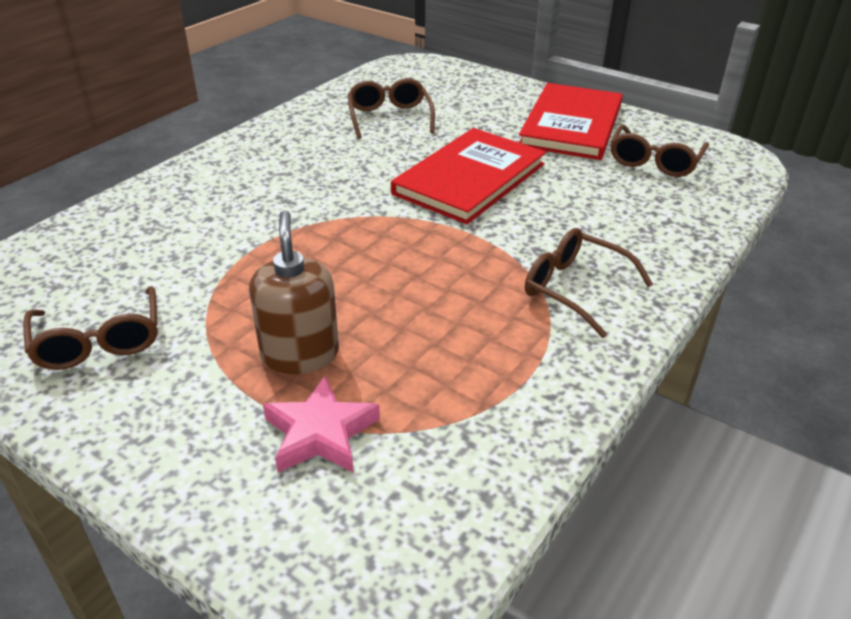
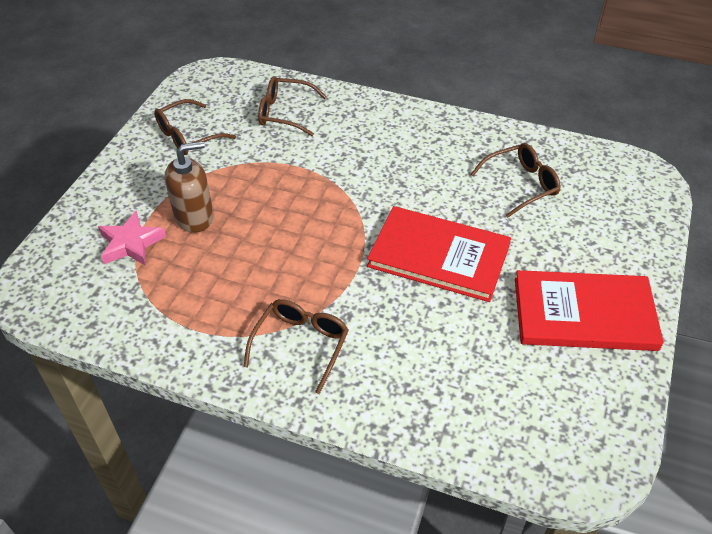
camera: 75 degrees right, 10 degrees up
(654, 162) = (540, 388): brown glasses -> brown glasses (284, 113)

